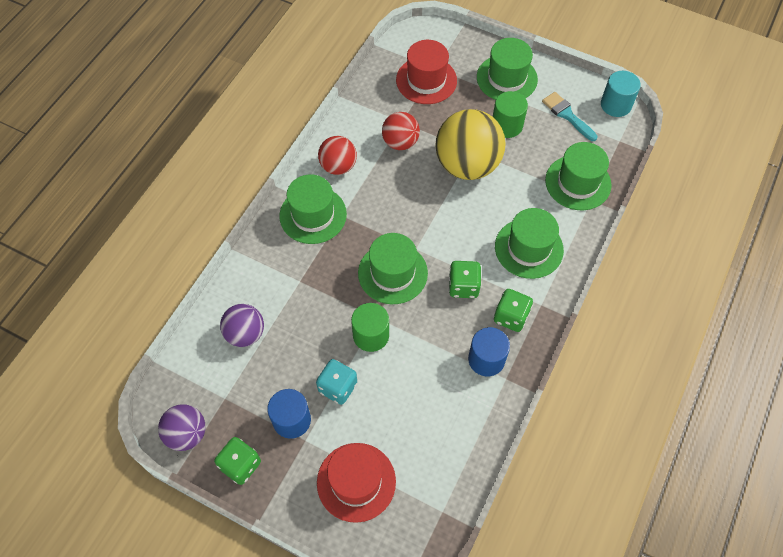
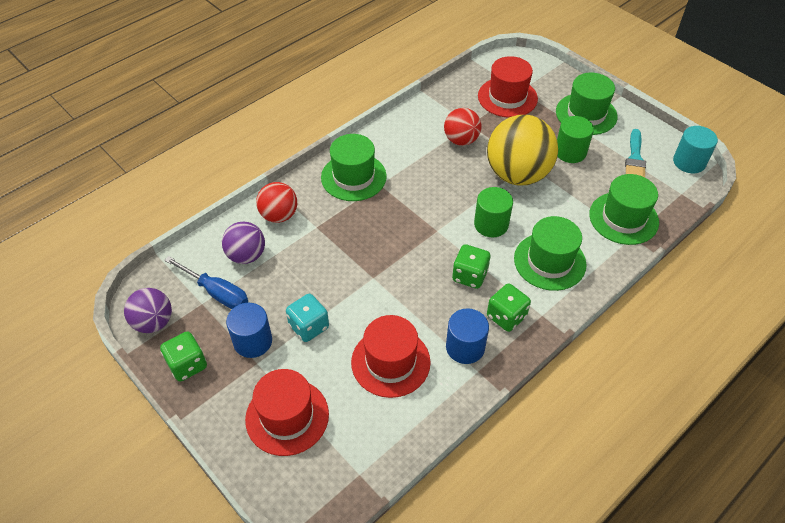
camera: 20 degrees right, 10 degrees down
(234, 382) = (217, 292): none -> blue screwdriver
(338, 166) = (395, 144): red ball -> red ball (279, 215)
(371, 335) = (361, 291): green cylinder -> green cylinder (491, 224)
(392, 273) = (406, 245): green hat -> none
(426, 396) = (390, 362): none -> red hat
(567, 115) = (635, 158): turquoise brush -> turquoise brush turned 150 degrees counterclockwise

